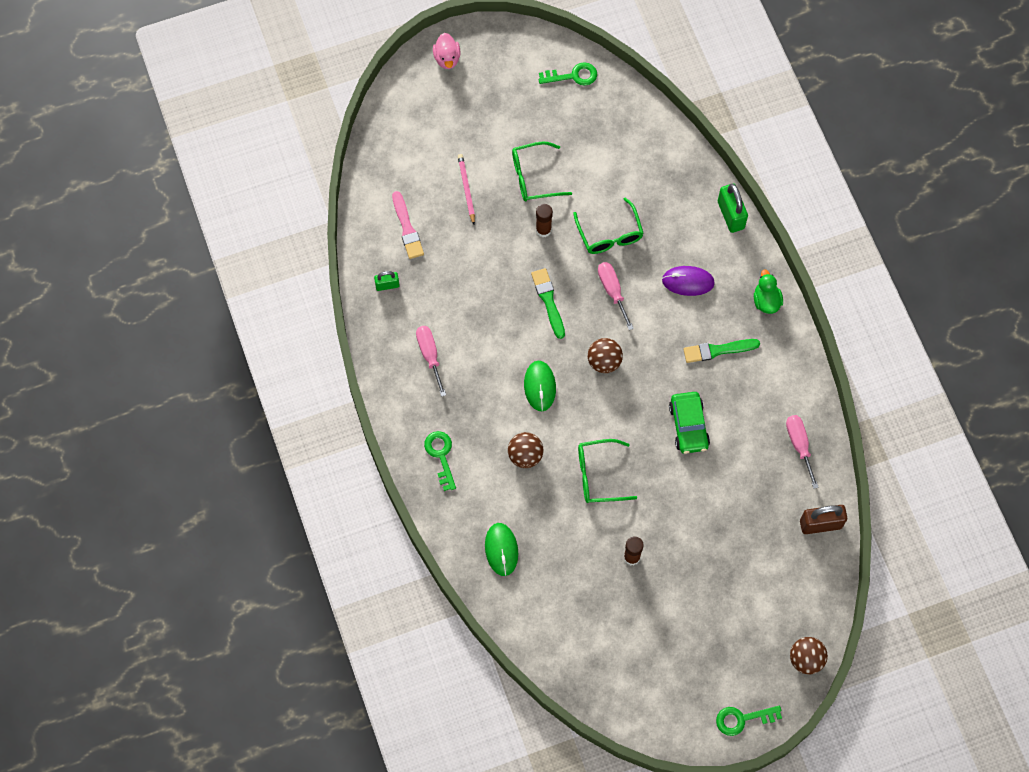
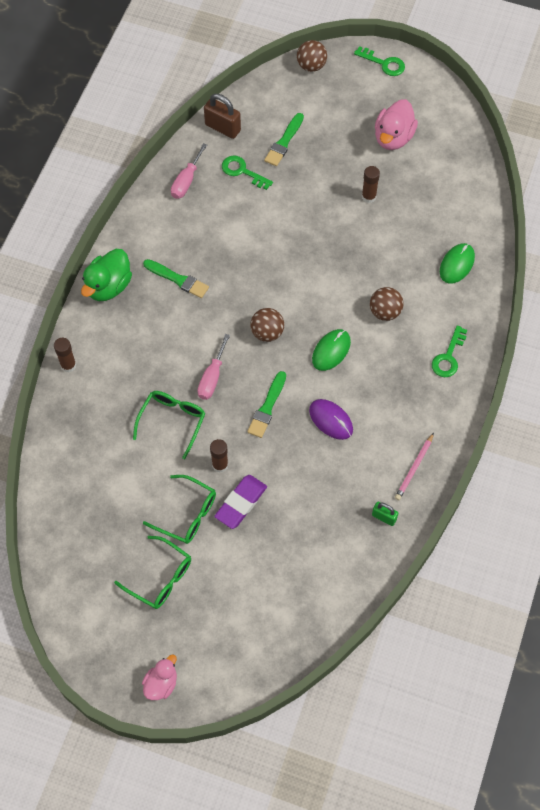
camera: 140 degrees left, 5 degrees down
(407, 228) = (328, 552): pink brush -> none
(430, 355) = (395, 435): pink screwdriver -> none
(466, 189) = (250, 548): pink pencil -> pink pencil (414, 468)
(502, 214) = (241, 503): none -> purple eraser
(573, 76) = (72, 577): green key -> green key (242, 171)
(599, 475) = (343, 261): green glasses -> green glasses (160, 577)
(663, 639) = (393, 137): none -> pink duck
(688, 281) = (150, 342): purple mouse -> purple mouse (331, 420)
(688, 426) = (249, 246): green car -> none
(730, 215) = (68, 365): green padlock -> brown glue stick
(754, 553) = (284, 142): none -> green brush
(766, 301) = (108, 286): green duck -> green duck, size x1.56

